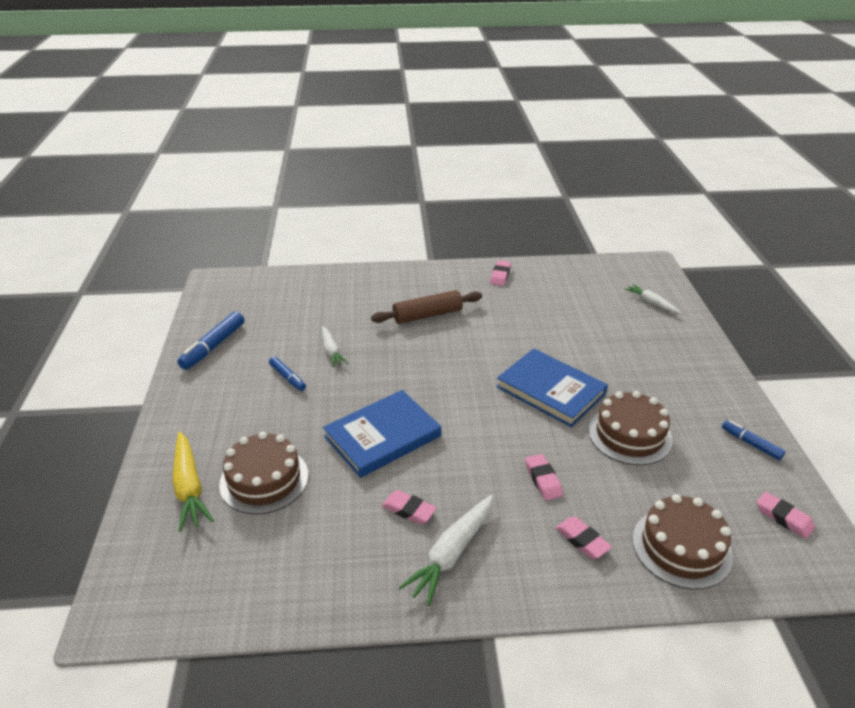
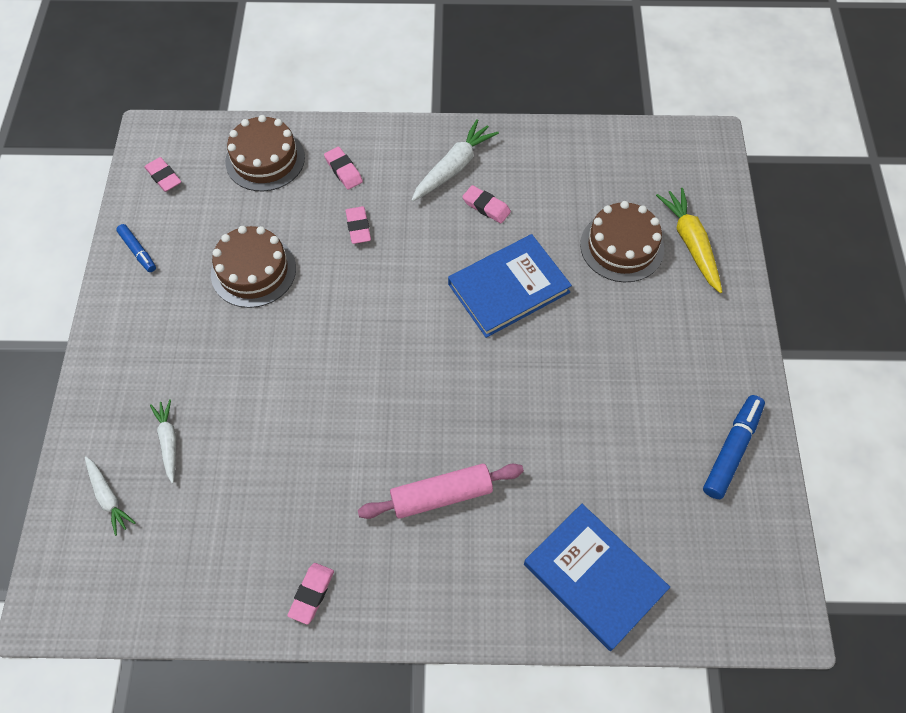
camera: 175 degrees left, 25 degrees up
(287, 377) = (622, 383): blue marker -> none
(331, 351) = (573, 427): white carrot -> white carrot (168, 442)
(427, 315) = (441, 495): brown rolling pin -> pink rolling pin
(550, 390) = (313, 338): blue book -> blue book (594, 577)

